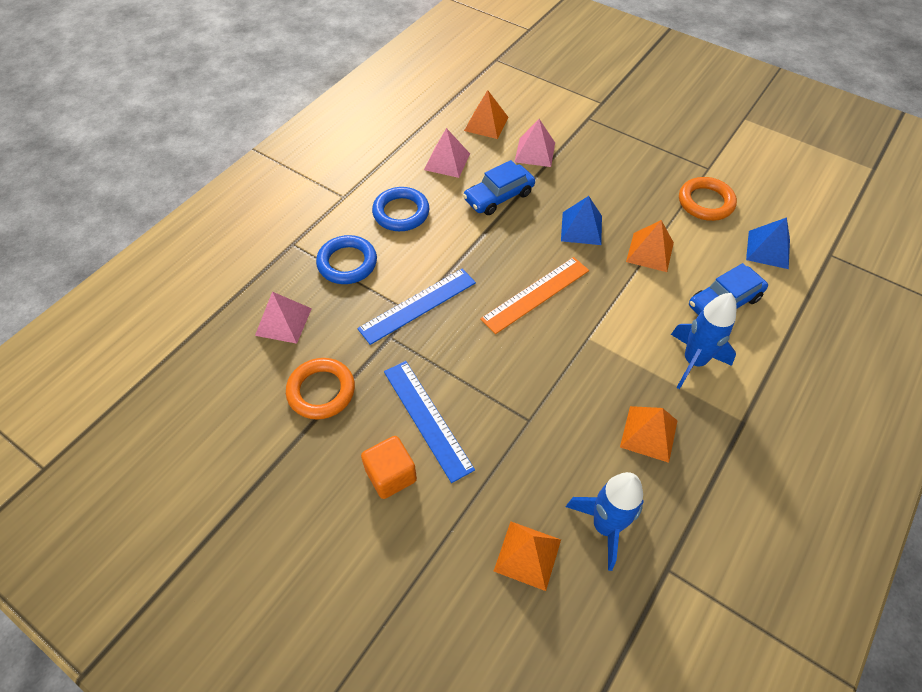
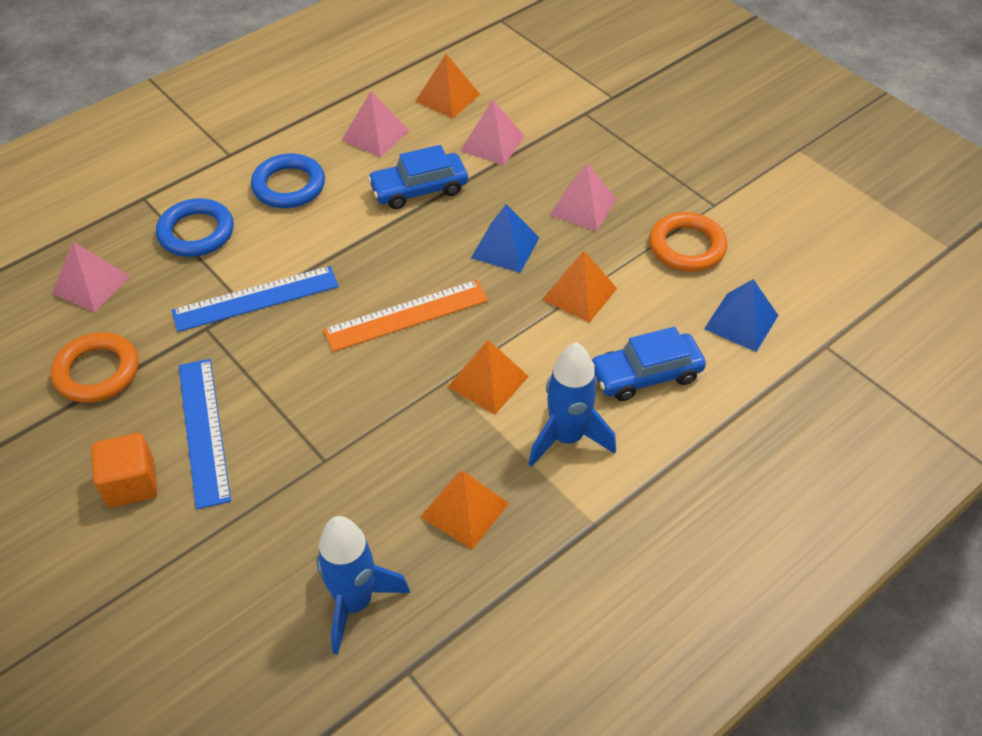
camera: 15 degrees right, 5 degrees down
(527, 555) = (246, 611): orange pyramid -> orange pyramid (488, 381)
(621, 187) = (583, 207): none -> pink pyramid

